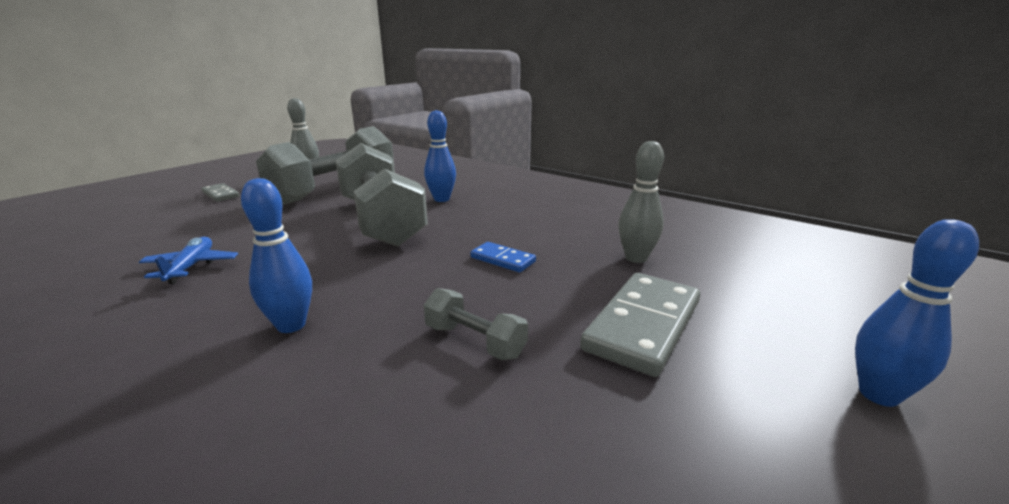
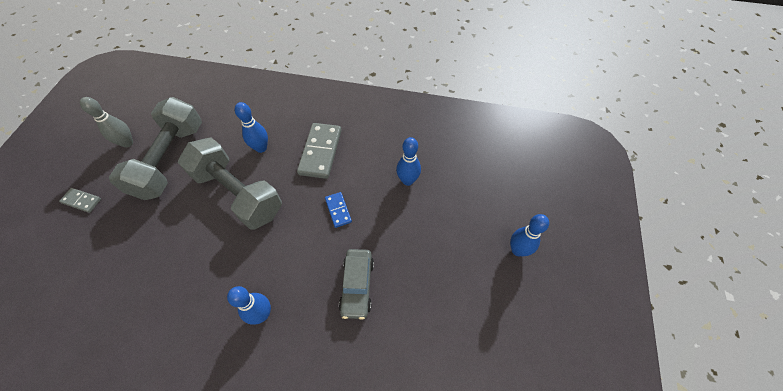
camera: 25 degrees left, 35 degrees up
(191, 267) = (156, 293): blue plane -> none
(475, 341) = (357, 286): grey dumbbell -> grey car
(502, 259) = (338, 210): blue domino -> blue domino turned 60 degrees clockwise
(636, 258) = (407, 180): grey bowling pin -> blue bowling pin
(643, 325) = (426, 241): grey domino -> grey domino (320, 152)

